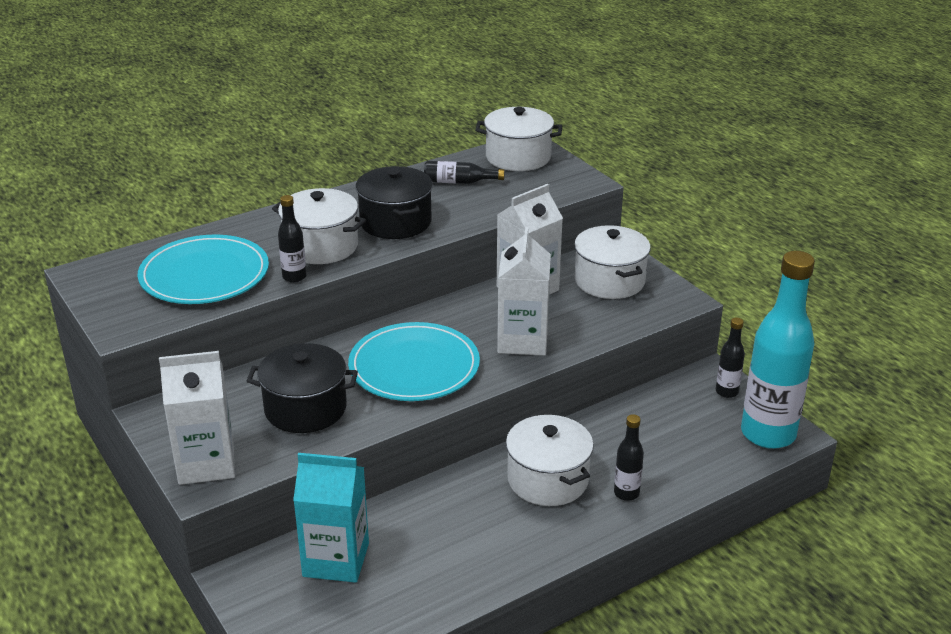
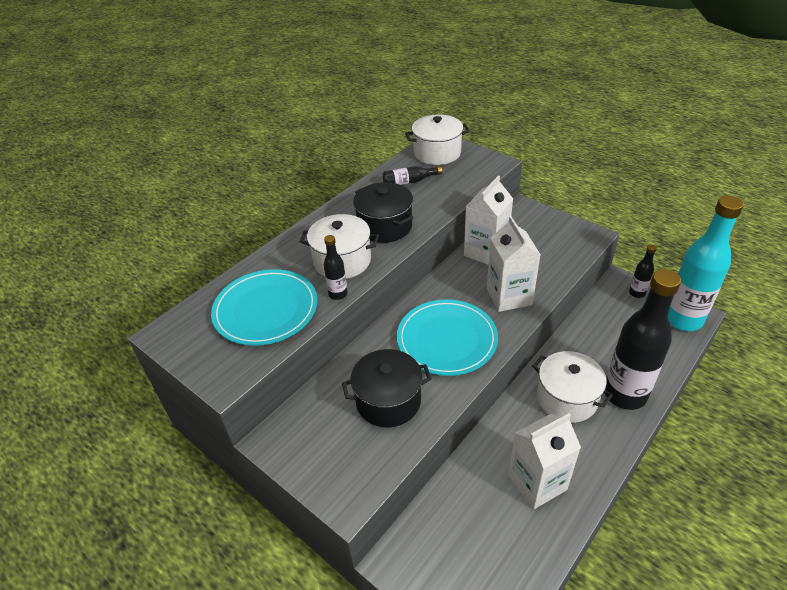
camera: 15 degrees left, 10 degrees up
(206, 463) = (339, 478): white carton -> white carton (537, 482)
(336, 560) = (459, 518): turquoise carton -> none
(609, 281) = (536, 232): white pot -> none
(626, 493) = (624, 394): black bottle -> black bottle, size x2.28

